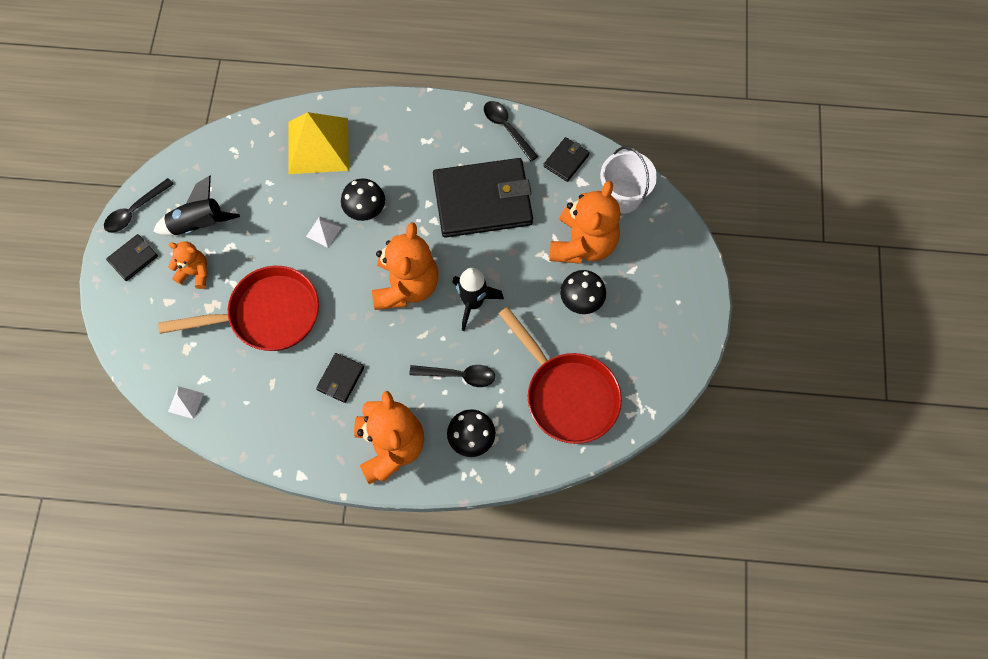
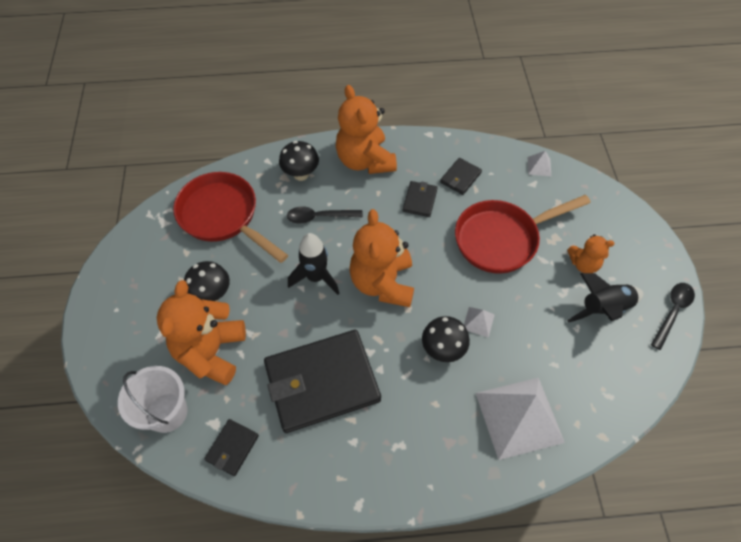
camera: 170 degrees right, 10 degrees down
(133, 258) = (647, 267): black wallet -> black wallet (460, 177)
(318, 146) = (519, 417): yellow pyramid -> white pyramid
(506, 128) = (307, 480): black spoon -> none

